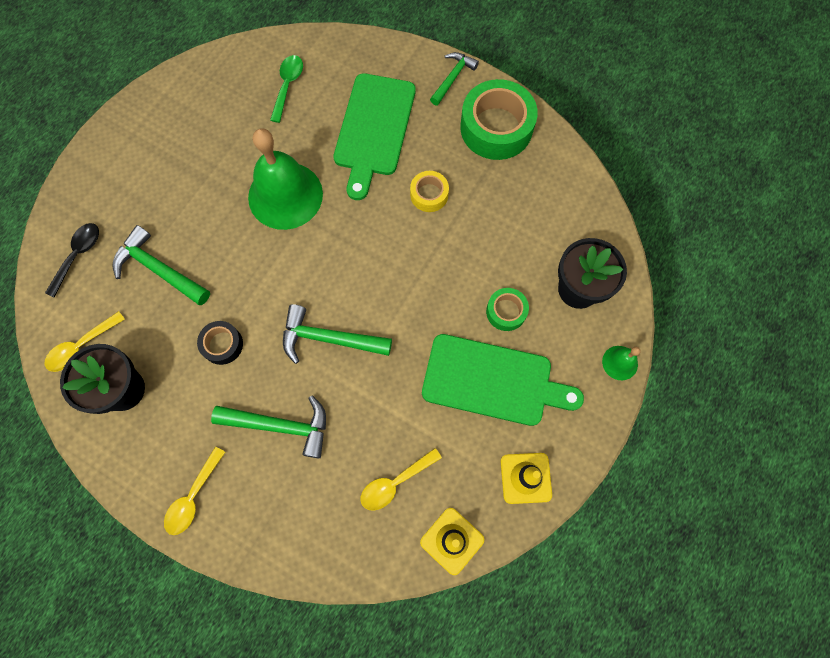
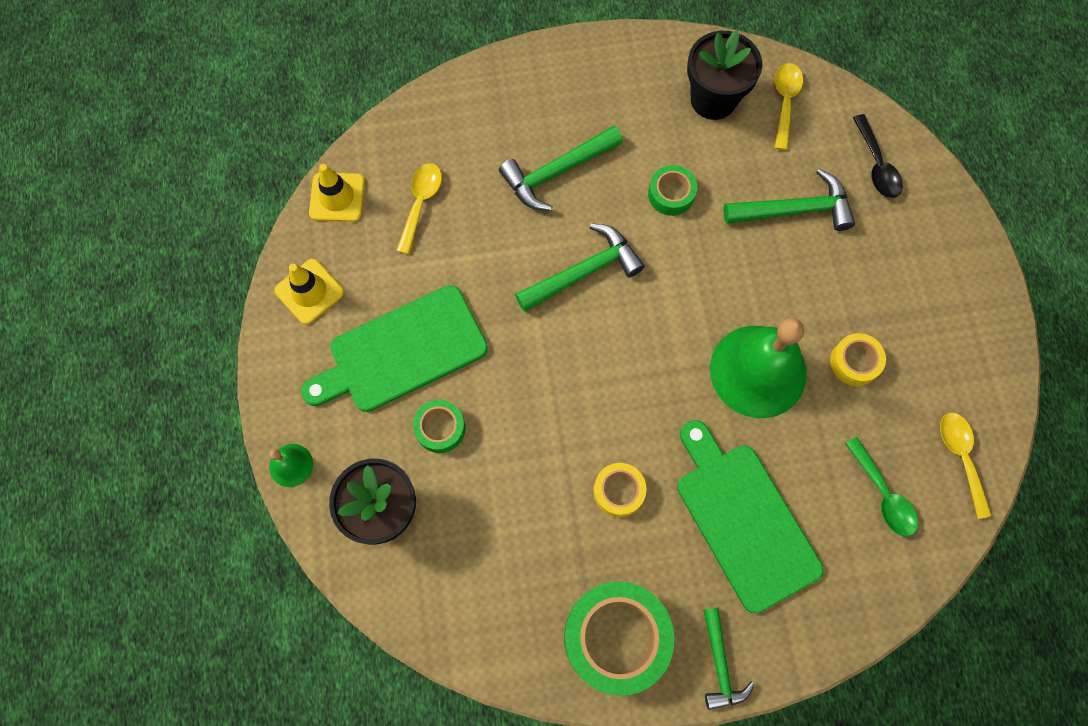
camera: 140 degrees right, 0 degrees up
(193, 497) = (574, 73): yellow spoon -> yellow spoon (961, 457)
(222, 344) = (671, 194): black tape -> green tape
(227, 157) = (854, 362): none -> yellow tape

